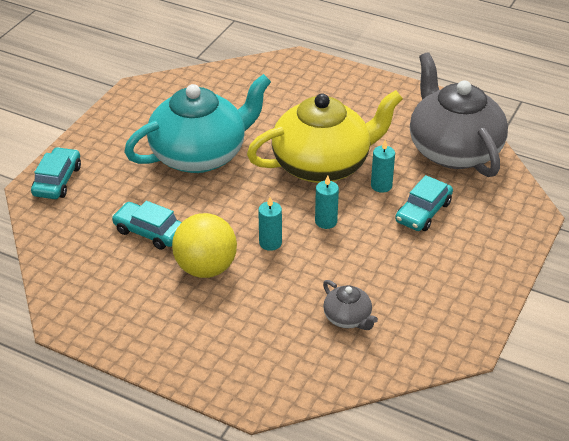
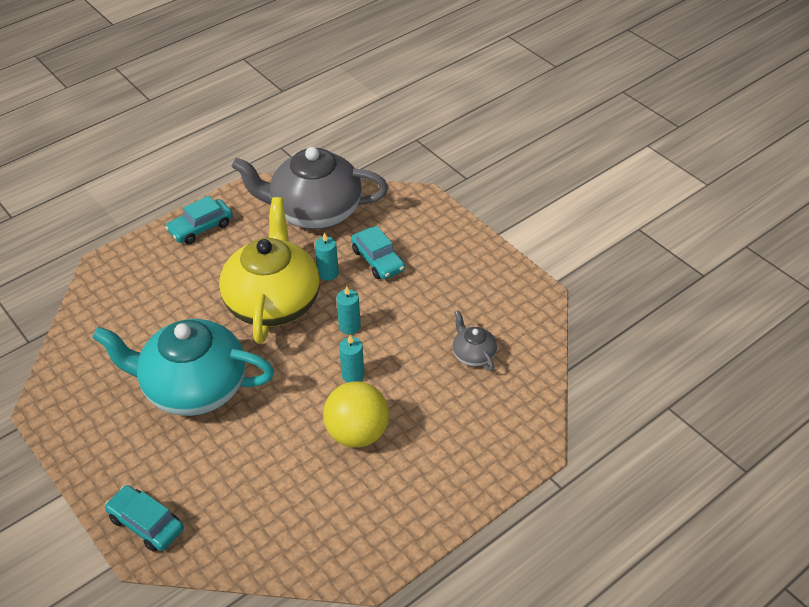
camera: 65 degrees left, 5 degrees up
(149, 232) = (280, 463): turquoise car -> turquoise car (201, 227)
(200, 155) = (193, 387): turquoise teapot -> turquoise teapot turned 75 degrees counterclockwise
(348, 318) = (473, 354): grey teapot -> grey teapot turned 105 degrees counterclockwise

